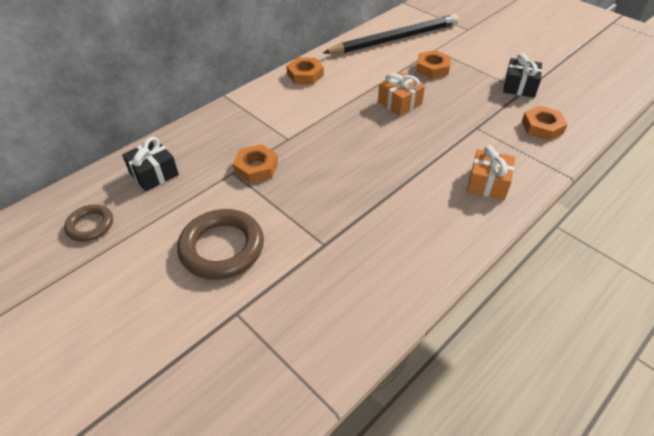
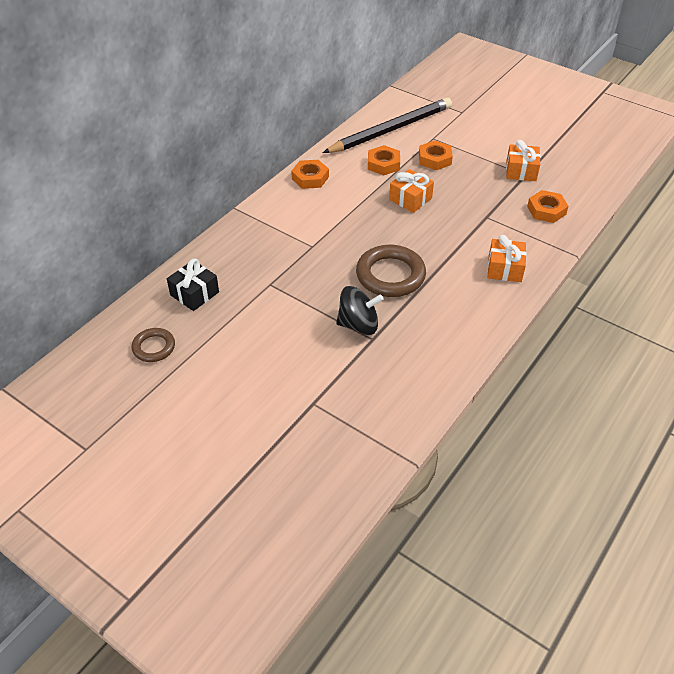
camera: 10 degrees left, 0 degrees up
(222, 248) = (283, 352): brown ring -> brown ring (390, 275)
(256, 167) = (290, 277): orange nut -> orange nut (383, 164)
(313, 227) = (358, 325): none -> black spinning top
(519, 86) = (521, 171): black gift -> orange gift

